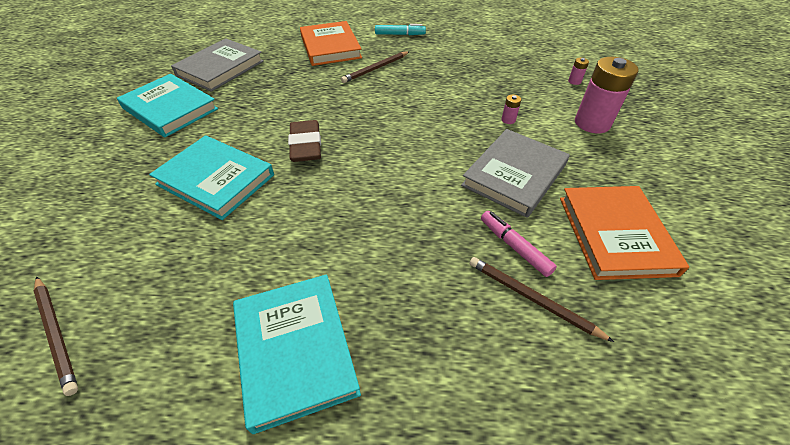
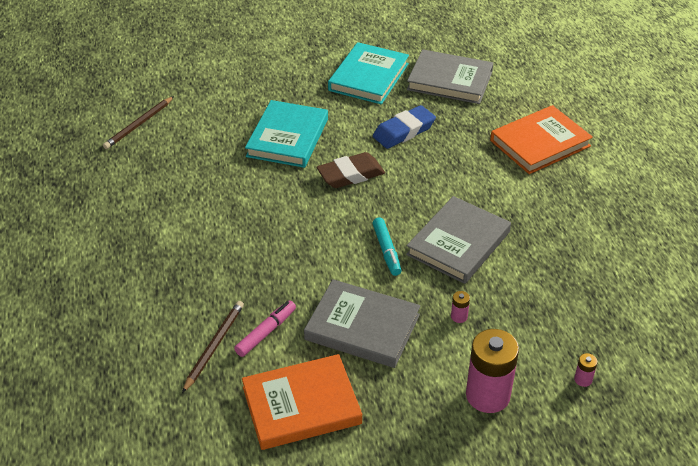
camera: 75 degrees right, 5 degrees down
(267, 104) = (404, 131): none -> blue eraser
(295, 350) = (147, 227): turquoise book -> none
(376, 69) = (511, 190): brown pencil -> none
(400, 34) = (610, 194): turquoise marker -> turquoise marker (386, 250)
(425, 104) = (458, 243): none -> grey book

